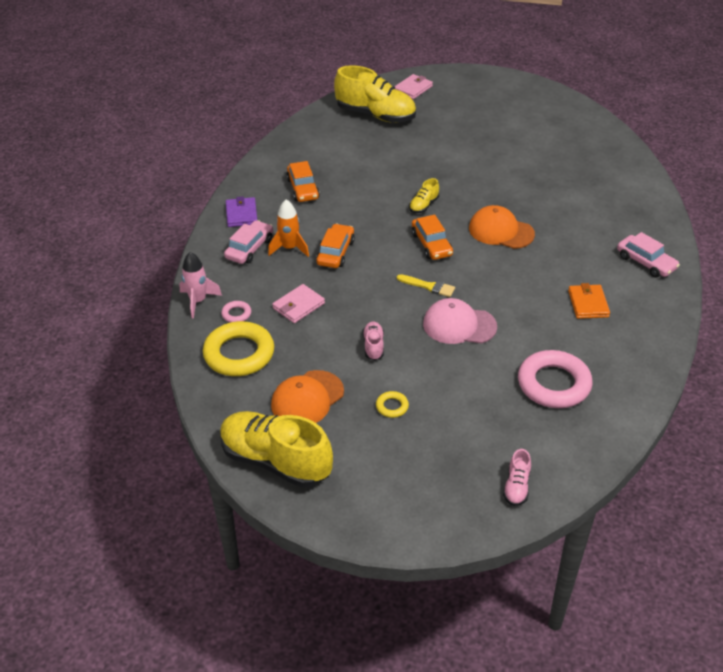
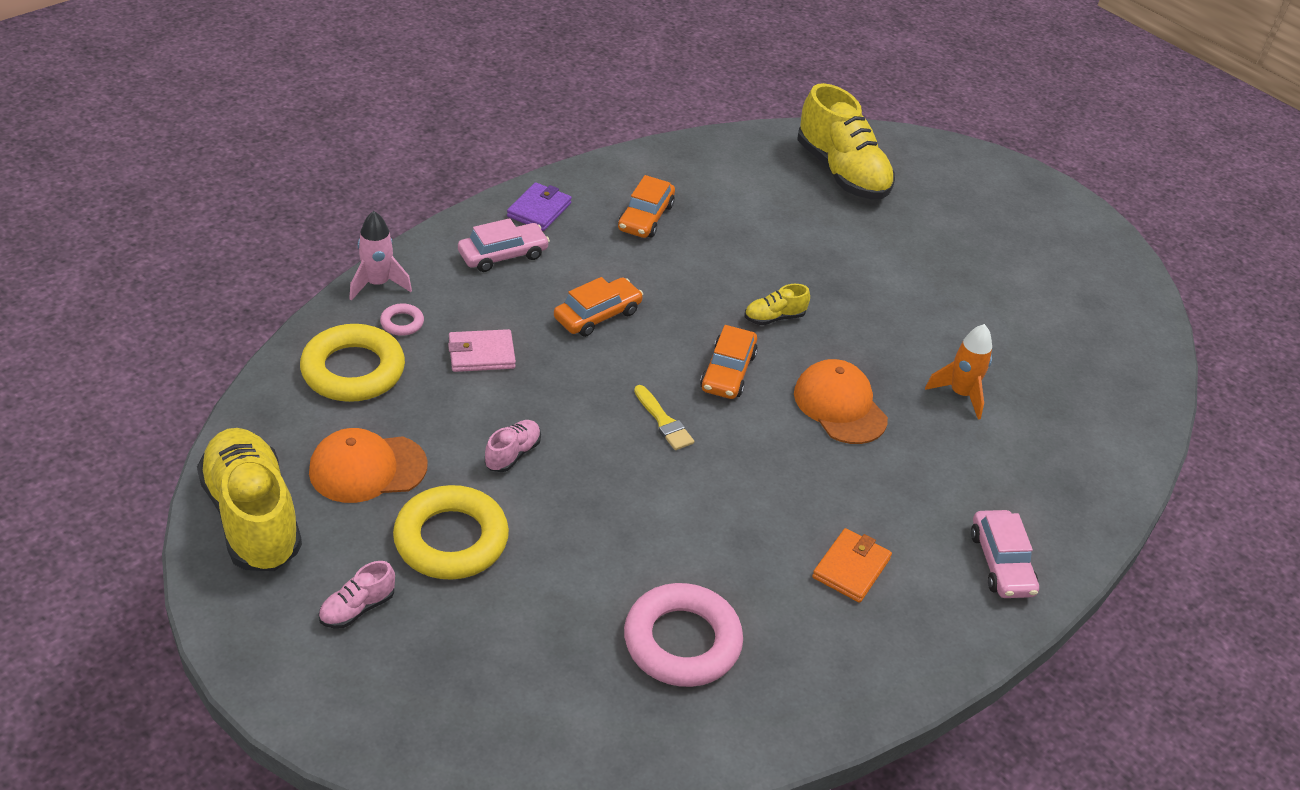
camera: 30 degrees right, 0 degrees up
(289, 248) = (548, 280): orange rocket -> orange rocket (960, 394)
(392, 406) = (451, 539): yellow ring -> yellow ring, size x2.28
(413, 89) = (931, 163): pink wallet -> none
(459, 325) = (646, 492): pink cap -> none
(516, 487) = (485, 736): pink shoe -> pink shoe (357, 608)

